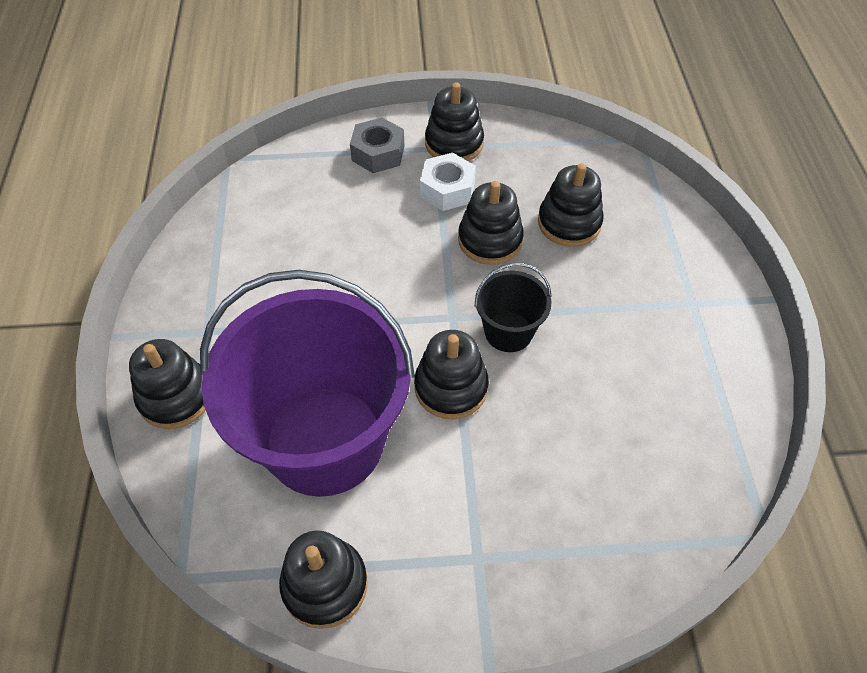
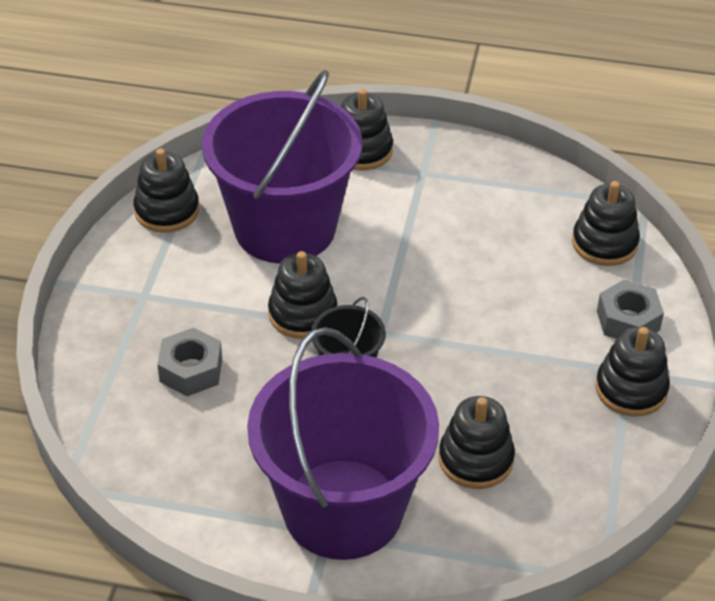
camera: 105 degrees right, 10 degrees down
(447, 189) = (555, 366): white nut -> none
(490, 240) = (470, 384): black stacking toy -> black stacking toy (604, 243)
(567, 468) = (191, 370): none -> grey nut
(664, 298) = (343, 509): none -> purple bucket

